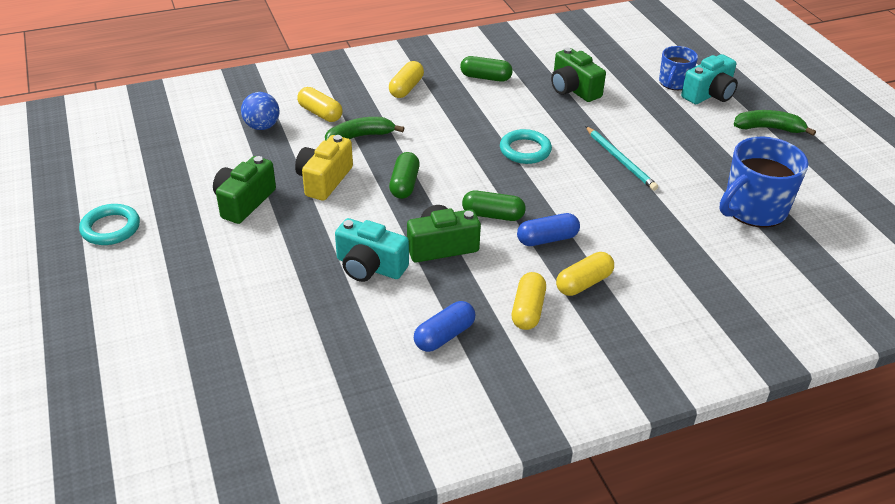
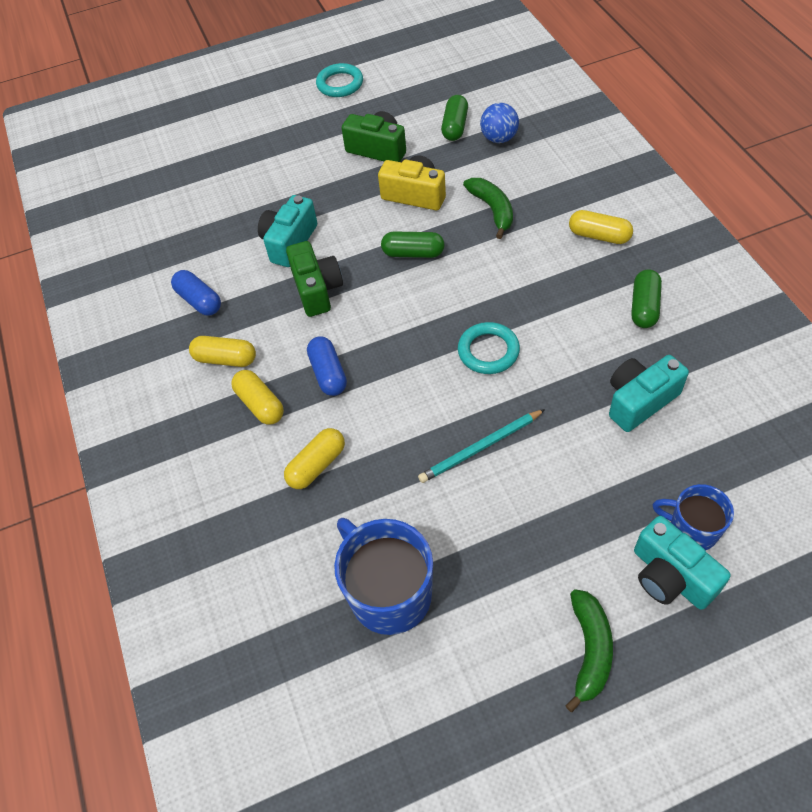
camera: 95 degrees right, 15 degrees up
(320, 113) = (531, 174): yellow capsule -> yellow capsule (316, 465)
(493, 215) = (366, 326): green capsule -> green capsule (455, 126)
(573, 89) = (639, 401): green camera -> turquoise camera

